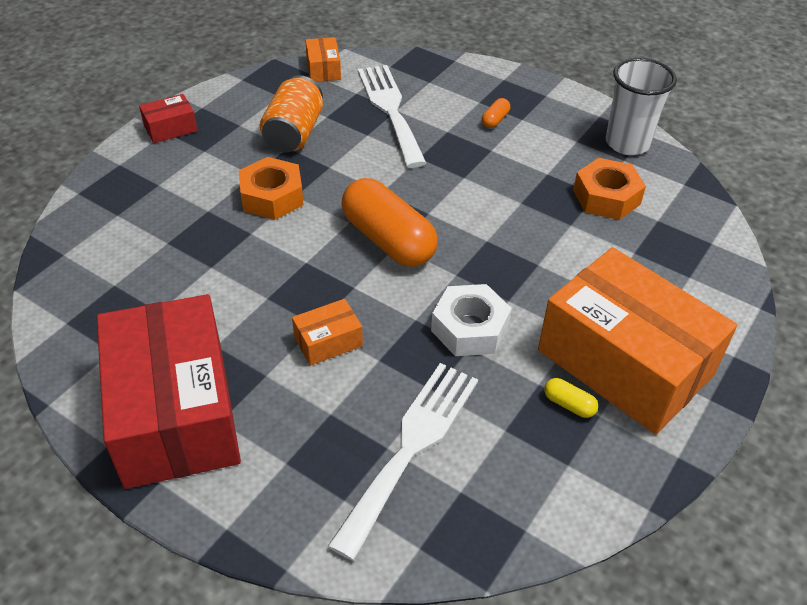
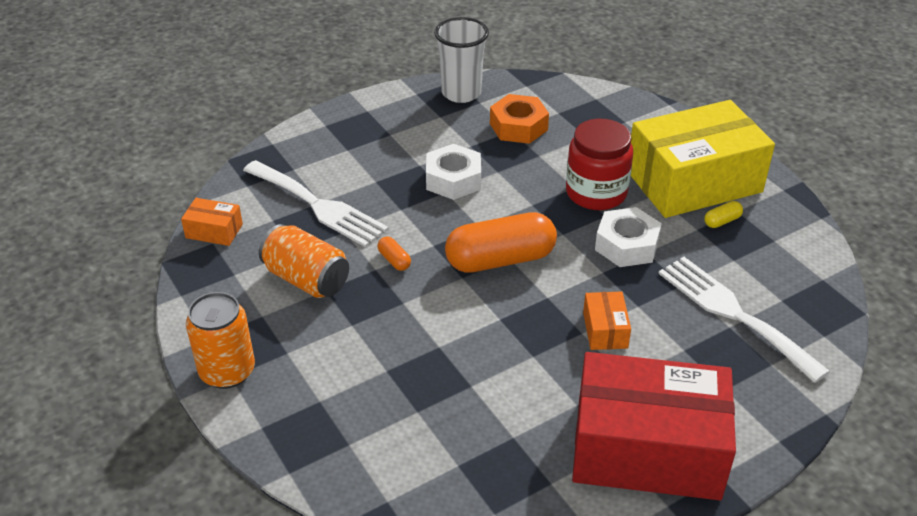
camera: 65 degrees left, 5 degrees down
(170, 128) = (227, 371): red box -> orange can
(272, 197) = (395, 319): orange nut -> none
(390, 110) = (318, 206): white fork -> white fork turned 150 degrees counterclockwise
(485, 177) = (453, 179): none -> white nut
(495, 120) = (380, 149): orange capsule -> orange capsule (394, 260)
(541, 283) = (596, 193): none -> red jar
(625, 362) = (693, 181): orange box -> yellow box

